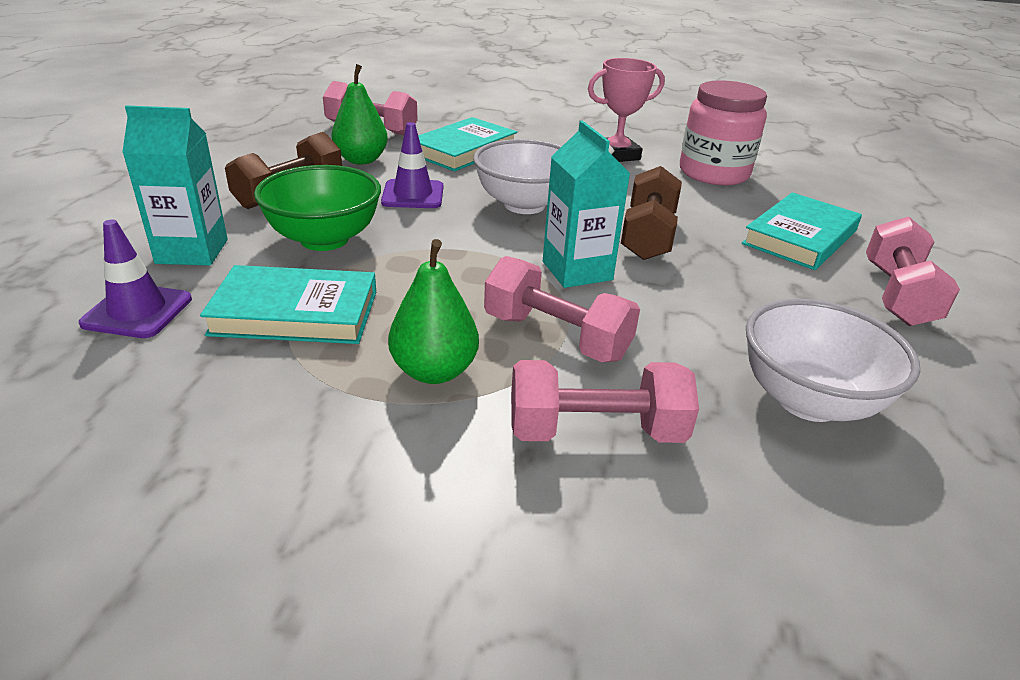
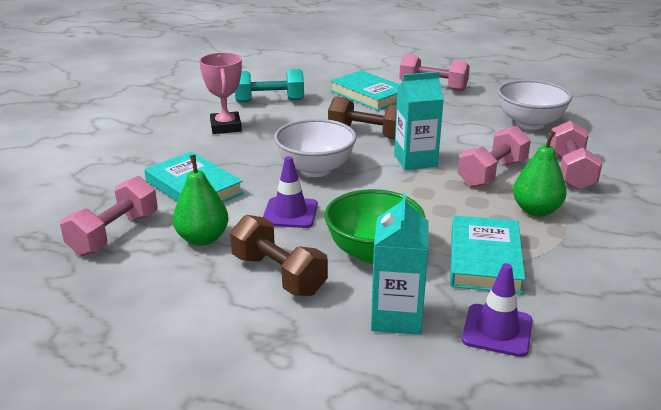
camera: 80 degrees left, 5 degrees down
(713, 173) = (269, 101): pink jar -> turquoise dumbbell

